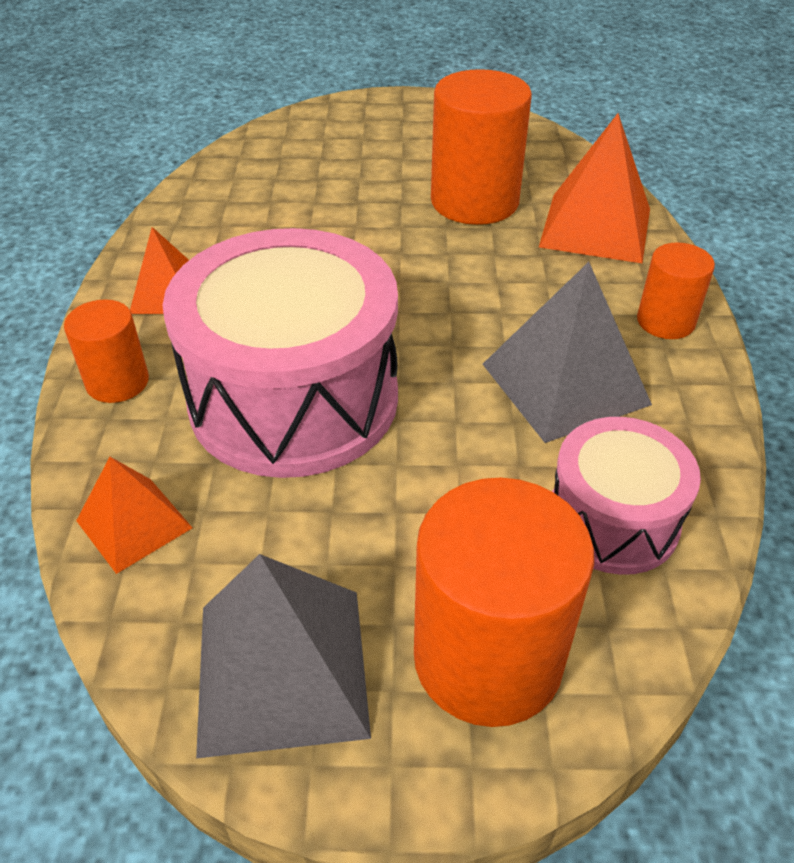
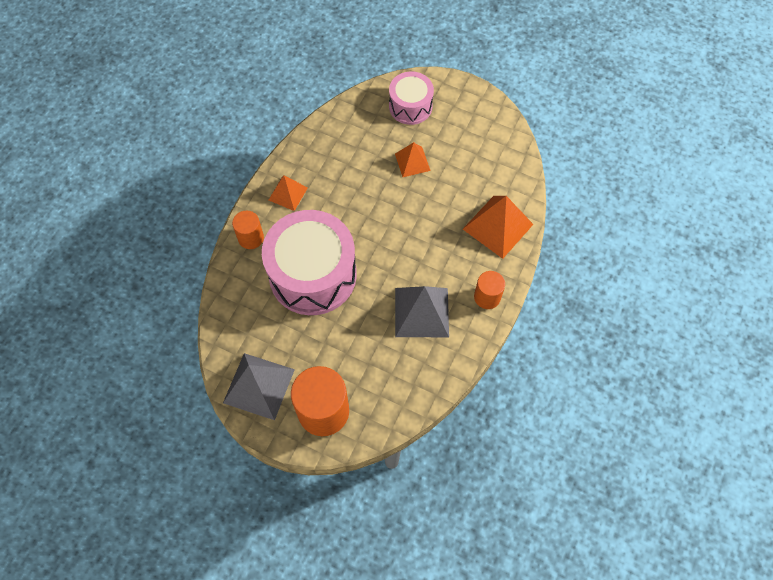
camera: 25 degrees right, 20 degrees up
(134, 524) = (234, 309): orange pyramid -> orange pyramid (412, 162)
(474, 201) = (452, 185): orange cylinder -> none
(612, 520) = (397, 380): pink drum -> pink drum (410, 106)

